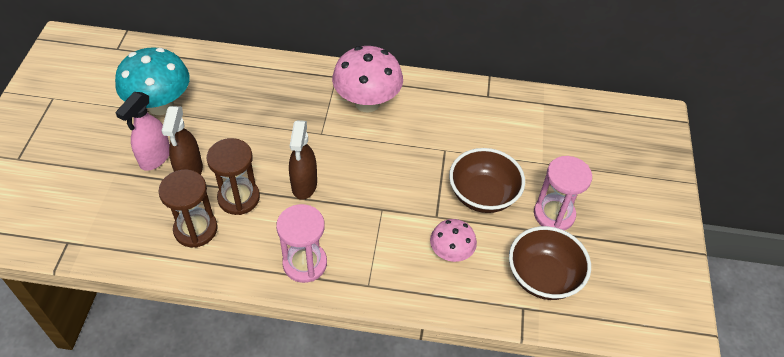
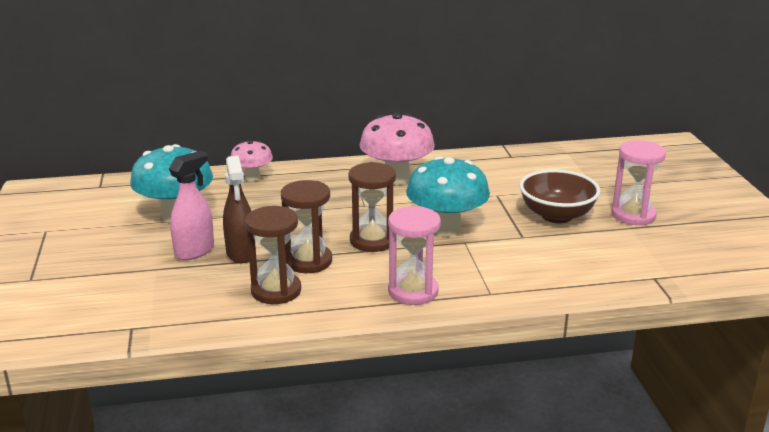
camera: 15 degrees left, 25 degrees down
(155, 158) = (195, 251): pink spray bottle -> pink spray bottle turned 150 degrees counterclockwise
(304, 185) = (372, 241): brown spray bottle -> brown hourglass
(375, 186) = (446, 229): none -> turquoise mushroom
(451, 253) = (556, 257): pink mushroom -> pink mushroom (252, 177)
(543, 277) = (656, 255): brown bowl -> none

